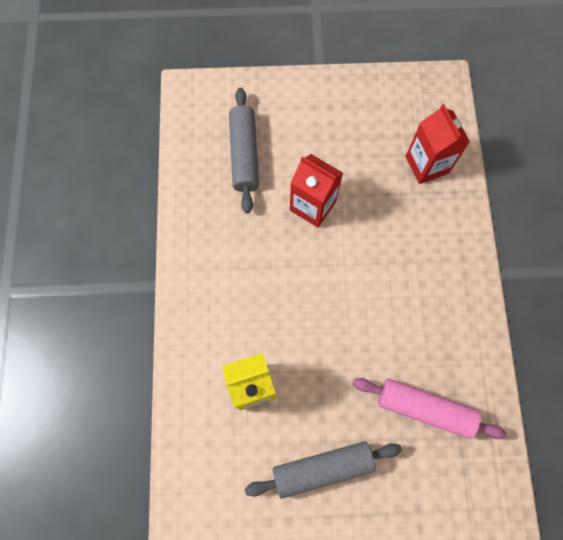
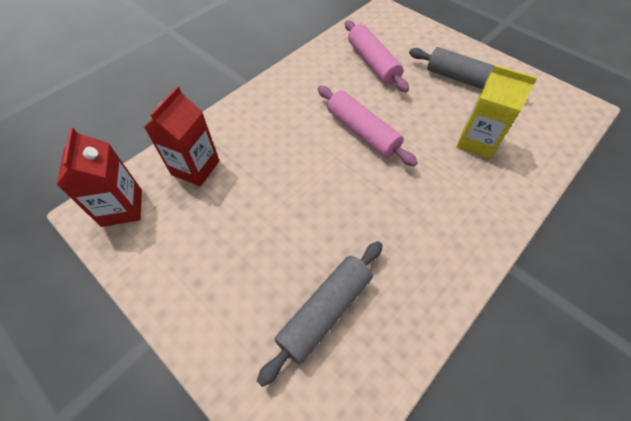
camera: 135 degrees left, 15 degrees down
(313, 206) = (313, 213): red carton -> red carton (122, 207)
(349, 308) = (362, 132): none -> pink rolling pin

